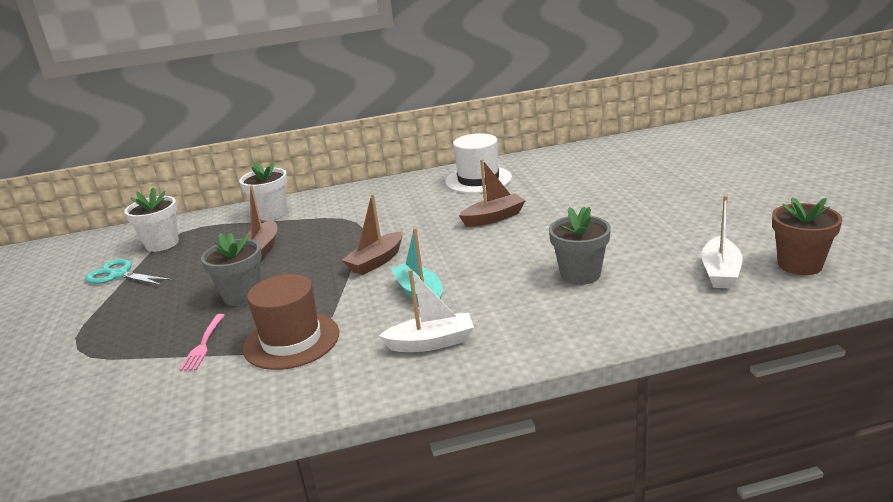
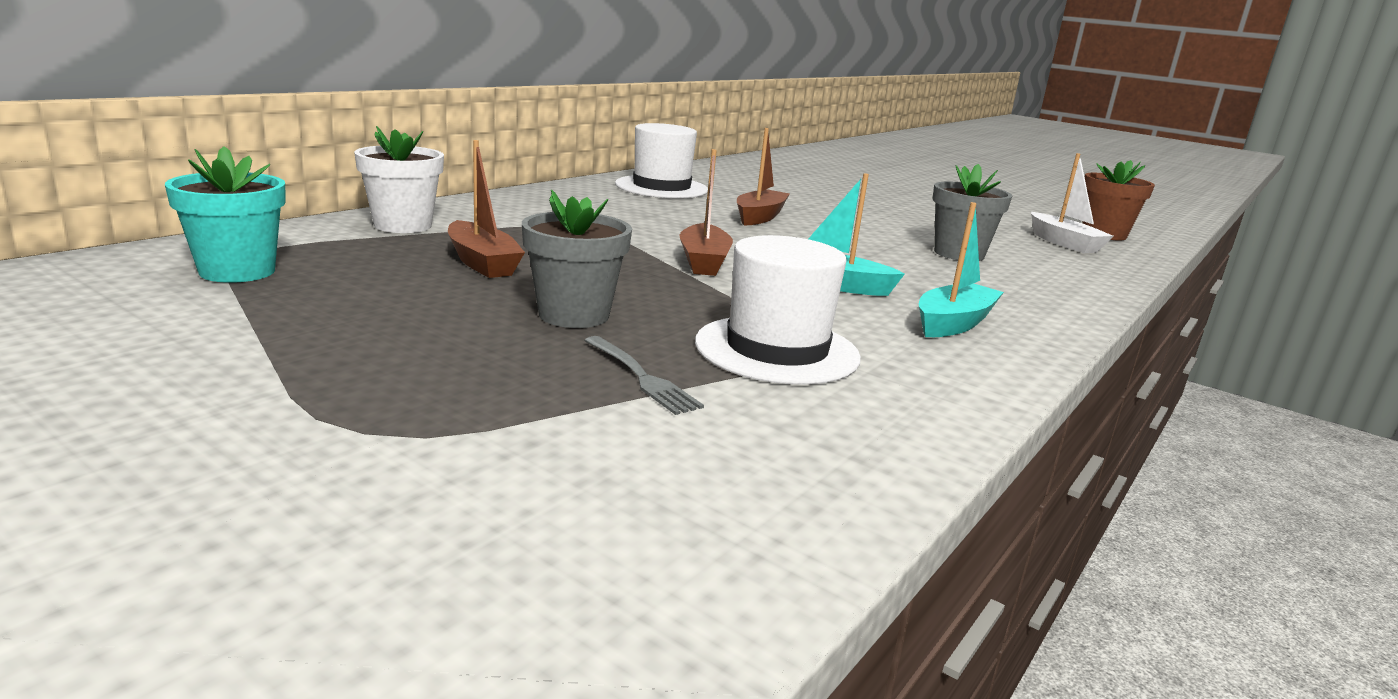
camera: 45 degrees left, 5 degrees down
(119, 275) = (221, 319): turquoise scissors -> none
(162, 244) = (237, 271): white flower pot -> turquoise flower pot
(203, 344) = (641, 377): pink fork -> grey fork
(291, 341) = (777, 350): brown hat -> white hat
(431, 343) = (953, 323): white boat -> turquoise boat

